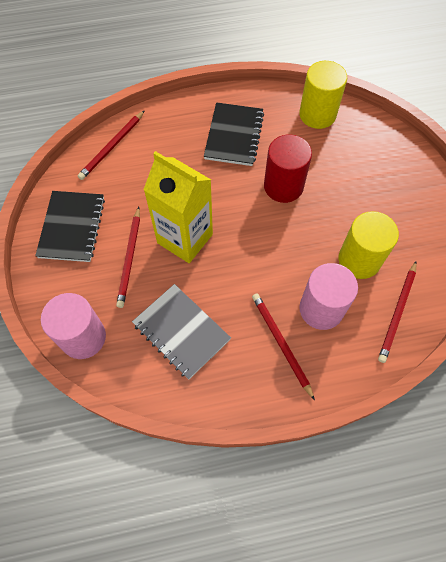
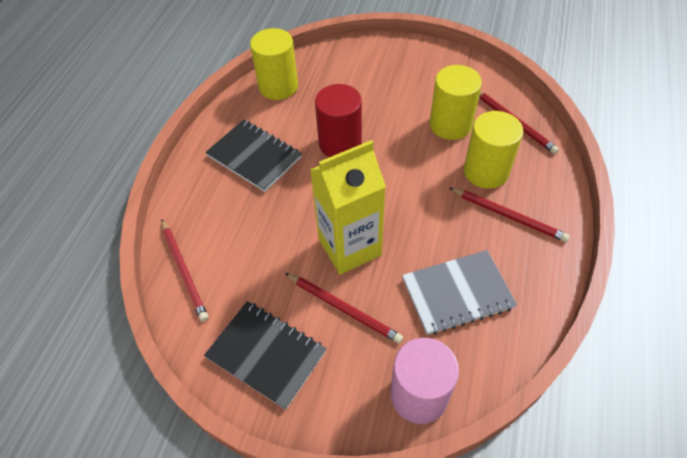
camera: 60 degrees left, 10 degrees down
(281, 344) = (508, 215): red pencil -> red pencil turned 150 degrees counterclockwise
(321, 309) = (486, 171): pink cylinder -> yellow cylinder

